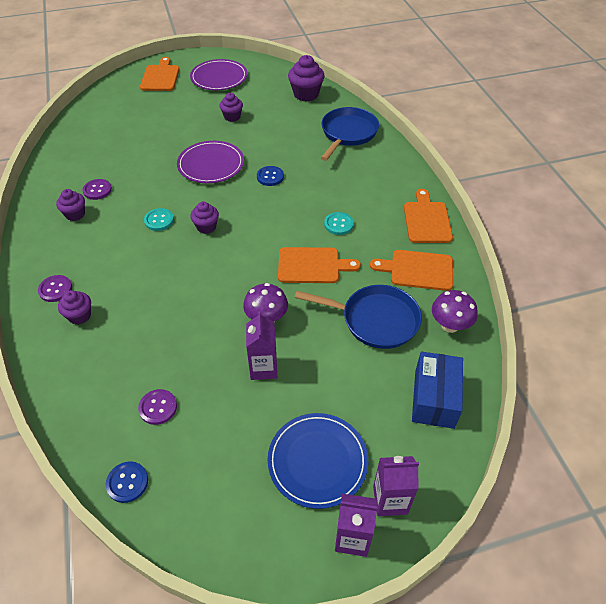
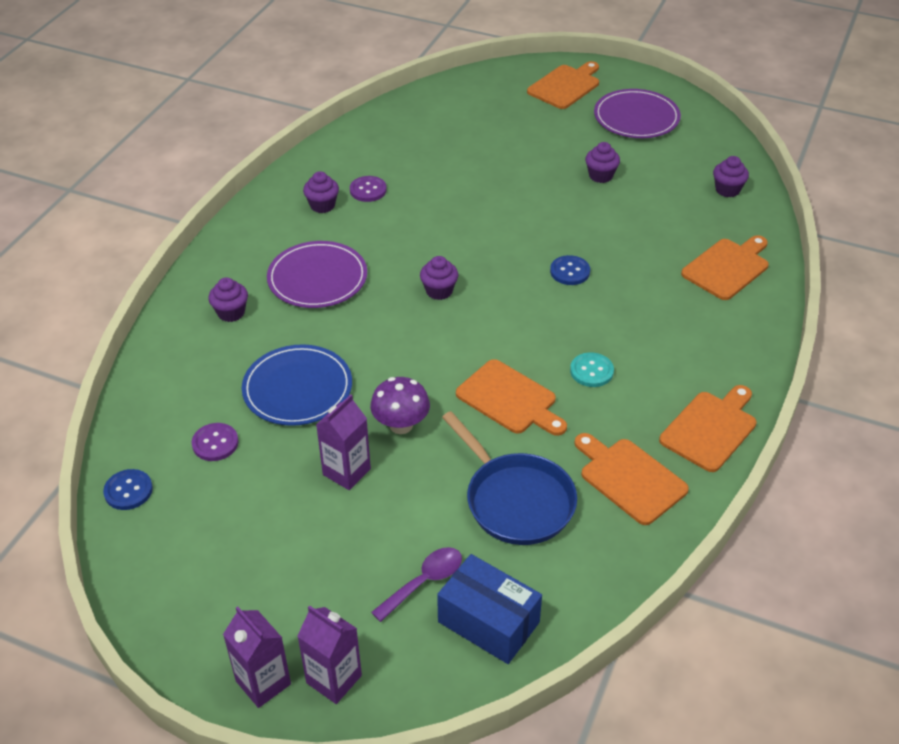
camera: 40 degrees right, 5 degrees down
(55, 289) = (234, 273): purple button -> none
(159, 220) = (397, 257): turquoise button -> none
(211, 164) = (516, 222): purple plate -> purple plate (317, 278)
(306, 94) = (727, 190): purple cupcake -> purple cupcake, size x0.62
(317, 461) = (305, 593): blue plate -> blue plate (297, 388)
(347, 134) = (727, 267): blue pan -> orange cutting board
(377, 401) = (424, 582): none -> purple spoon
(434, 398) = (488, 622): blue box -> blue box turned 75 degrees clockwise
(450, 325) = (597, 562): purple mushroom -> none

